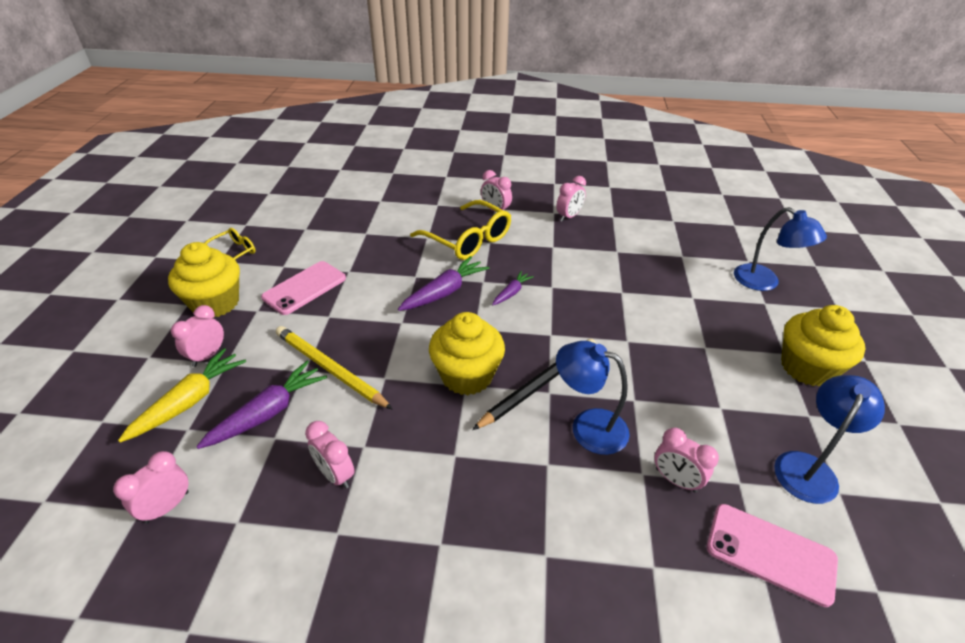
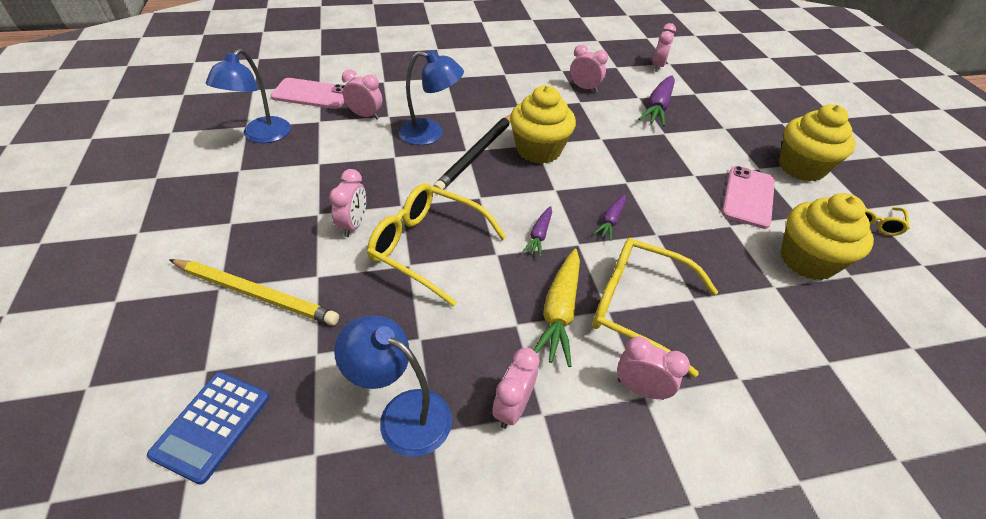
camera: 160 degrees right, 5 degrees up
(189, 401) = (714, 105): yellow carrot -> yellow carrot (559, 312)
(208, 356) = (744, 130): pink clock -> pink clock (353, 225)
(329, 369) = (647, 137): yellow pencil -> yellow pencil (256, 294)
(444, 292) = (611, 221): purple carrot -> purple carrot, size x0.57
(606, 301) = (427, 247): none -> yellow glasses
(731, 238) = (212, 425): none -> blue calculator
(764, 282) = (200, 326): blue lamp -> blue lamp (402, 414)
(807, 367) = (213, 212): yellow cupcake -> yellow cupcake (807, 260)

